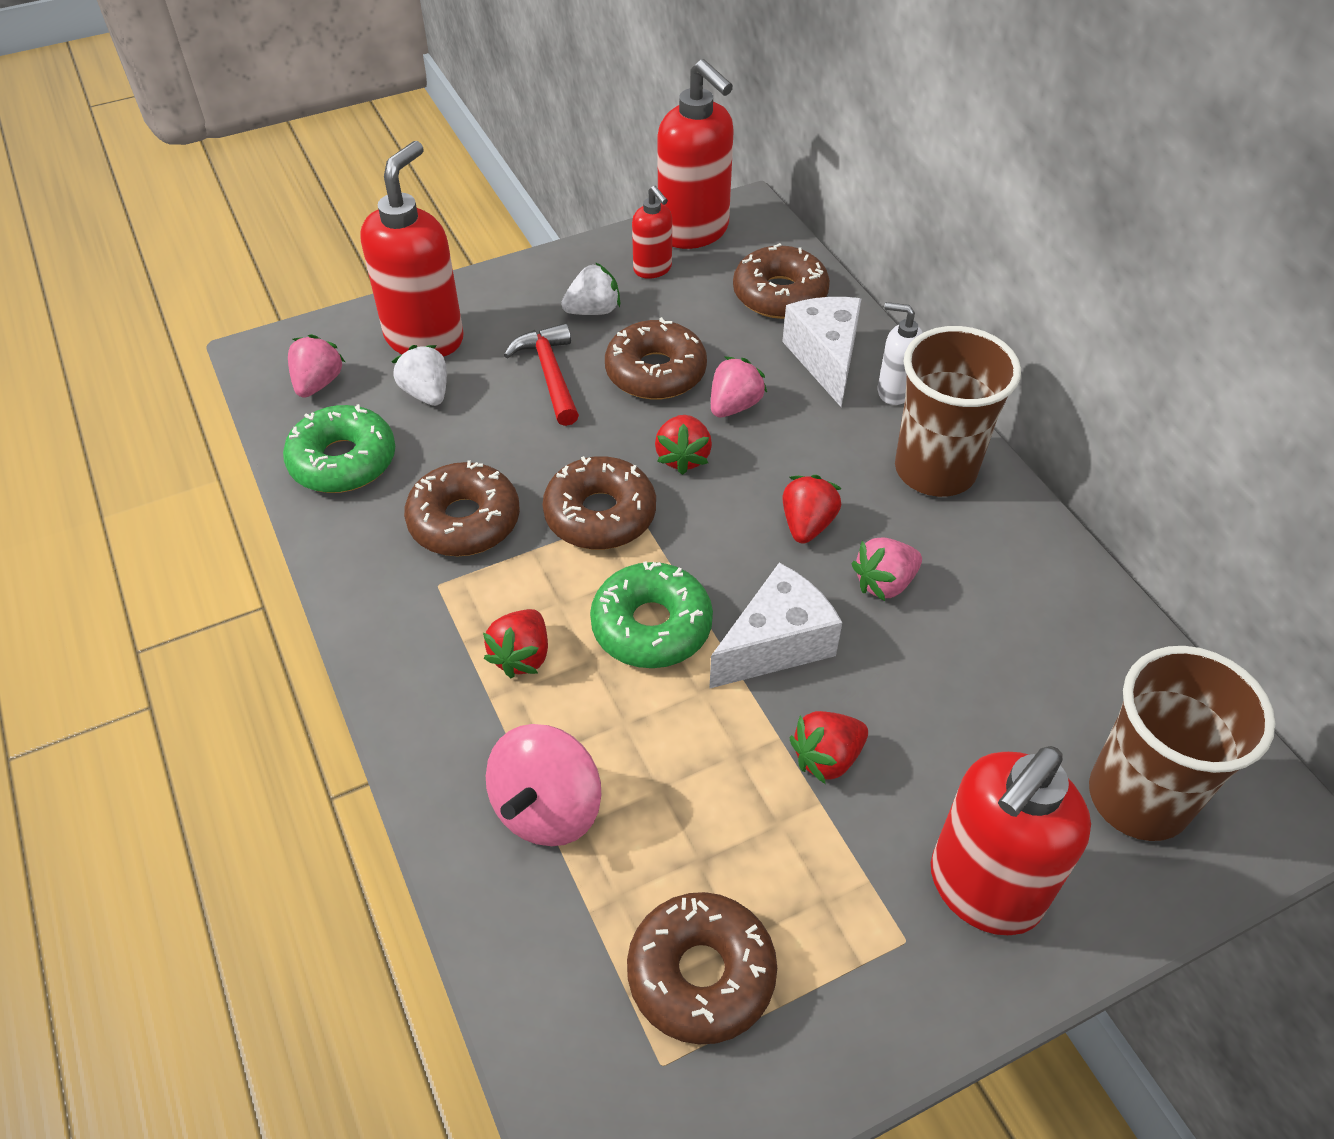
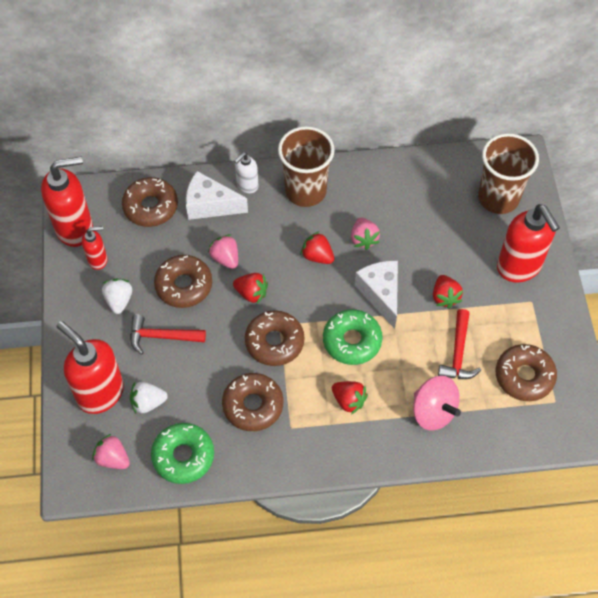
camera: 70 degrees left, 10 degrees up
(703, 819) = (458, 353): none -> red hammer

